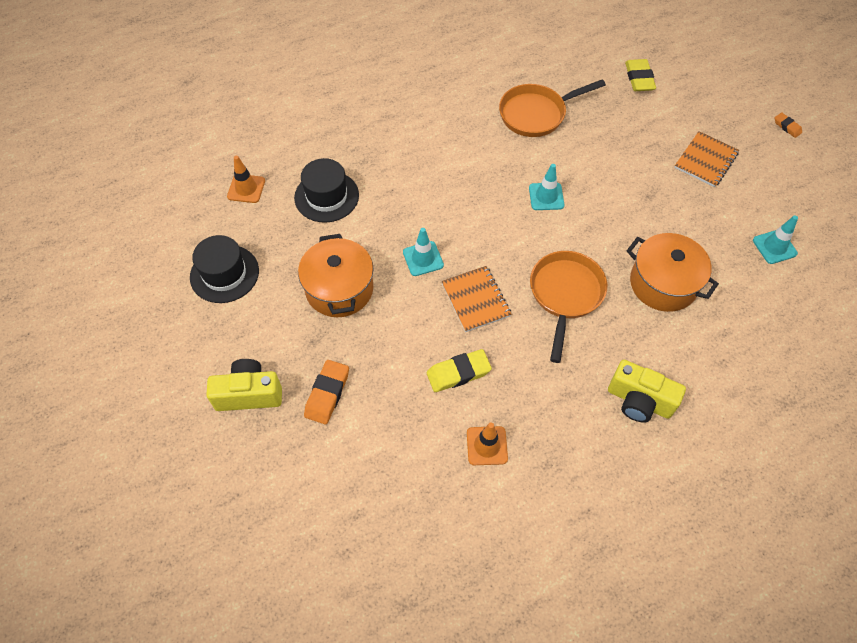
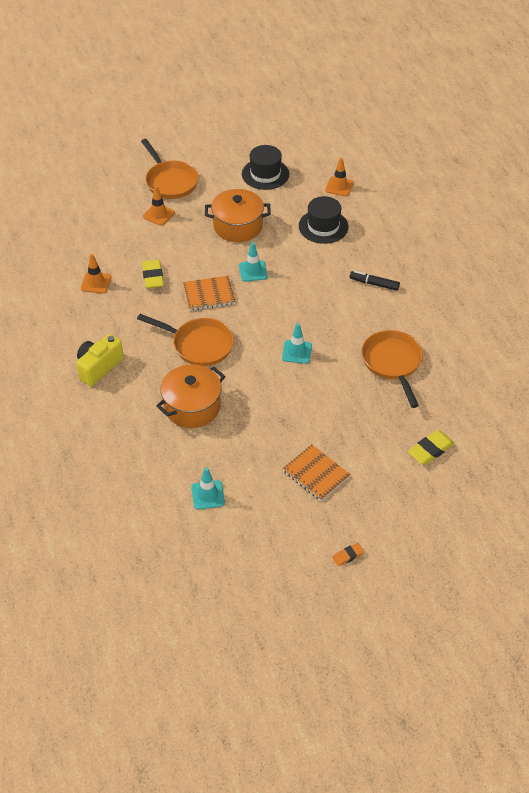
camera: 100 degrees right, 10 degrees down
(249, 394) = (170, 181): yellow camera -> orange pan
(327, 394) = (158, 215): orange eraser -> orange traffic cone
(419, 139) = (374, 284): none -> black marker
(639, 78) = (430, 450): yellow eraser -> yellow eraser turned 45 degrees counterclockwise

